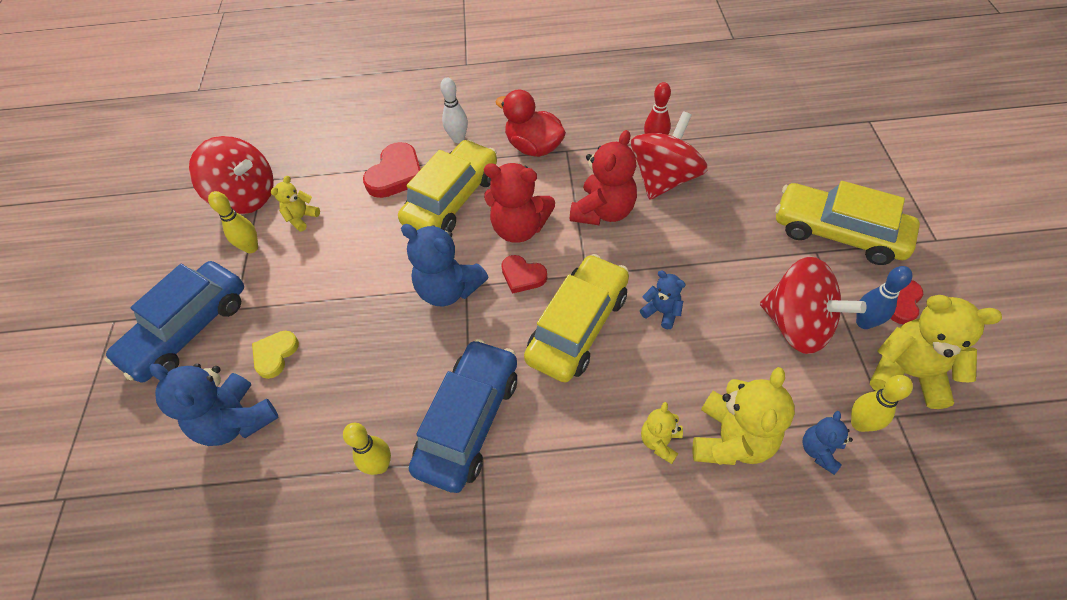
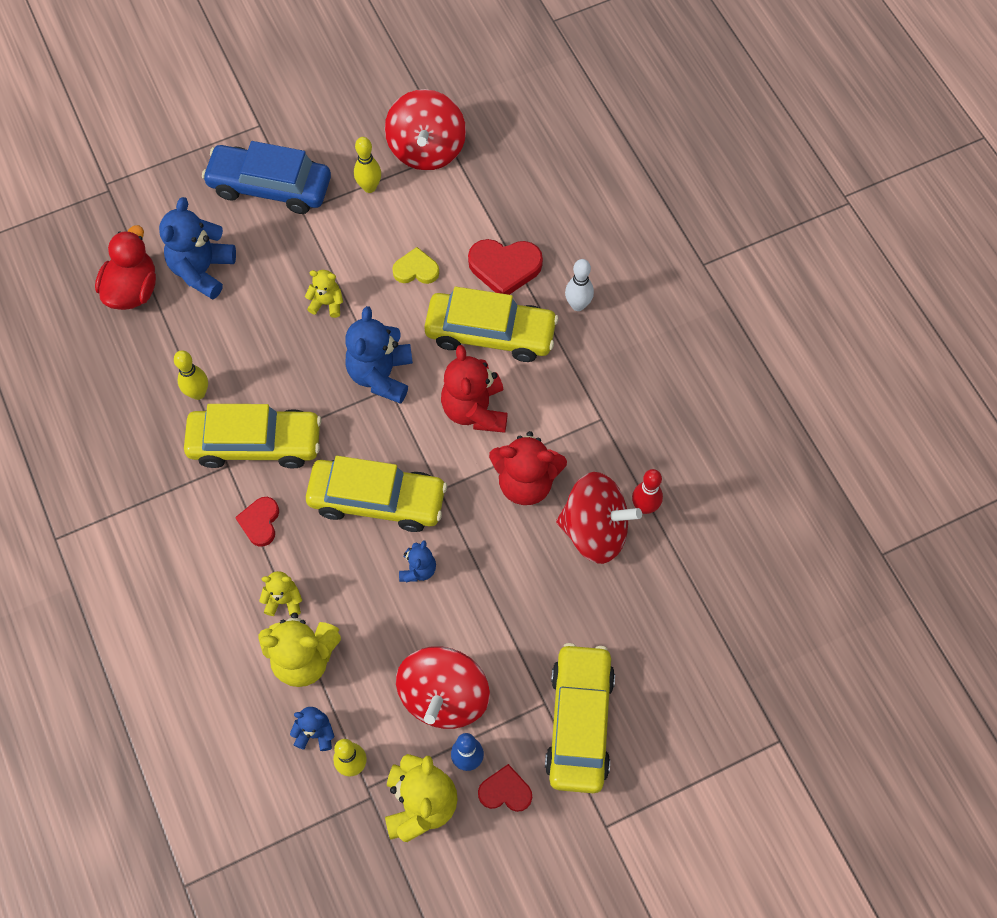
camera: 65 degrees right, 10 degrees up
(275, 354) = (268, 266): yellow heart -> yellow heart (416, 269)
(301, 218) = (418, 210): yellow teddy bear -> yellow teddy bear (327, 303)
(469, 421) = (255, 444): blue car -> yellow car
(522, 276) = (418, 433): red heart -> red heart (260, 522)
(534, 147) = (594, 384): red duck -> red duck (132, 289)

